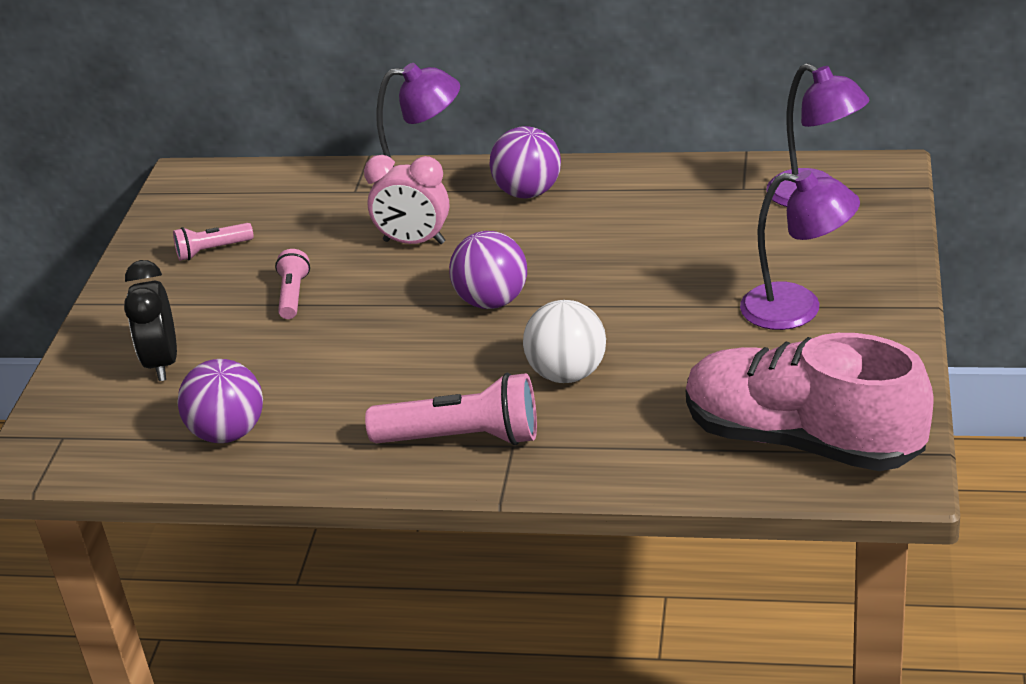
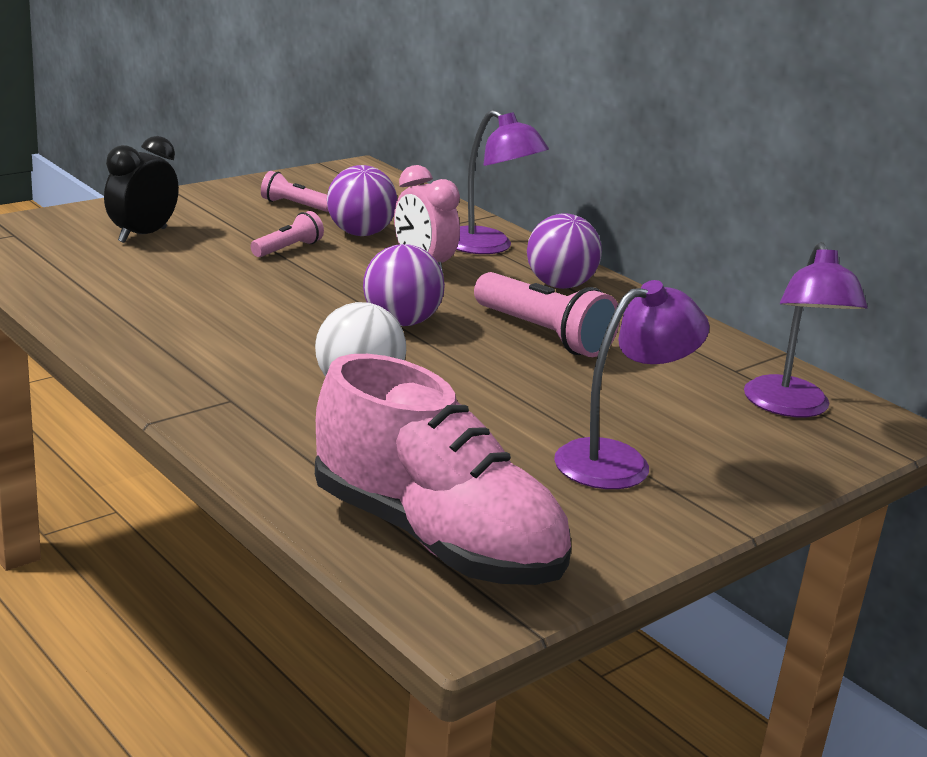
camera: 35 degrees right, 10 degrees down
(228, 433) = (93, 285): purple ball -> purple ball (360, 233)
(463, 438) = (210, 375): pink flashlight -> pink flashlight (544, 335)
(797, 309) = (619, 461): purple lamp -> purple lamp turned 90 degrees counterclockwise
(802, 440) = (436, 539): pink shoe -> pink shoe turned 150 degrees clockwise

